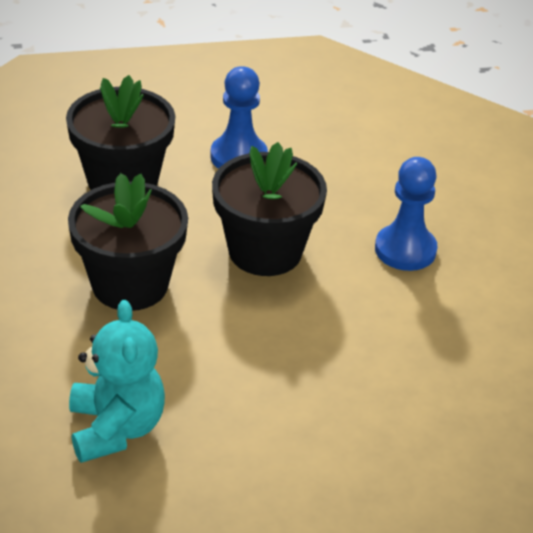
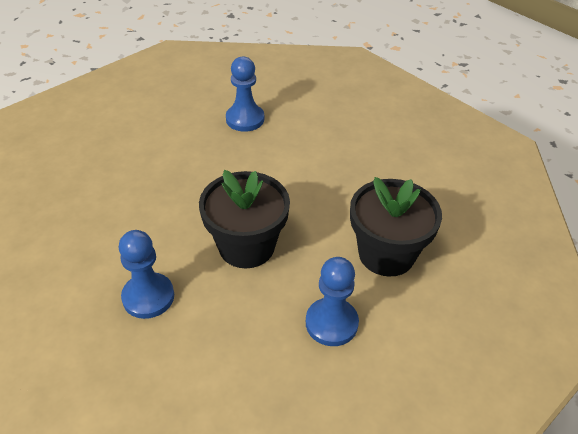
camera: 150 degrees right, 5 degrees up
(116, 428) = (245, 119): turquoise teddy bear -> blue pawn
(130, 284) = (307, 186): black flower pot -> none

